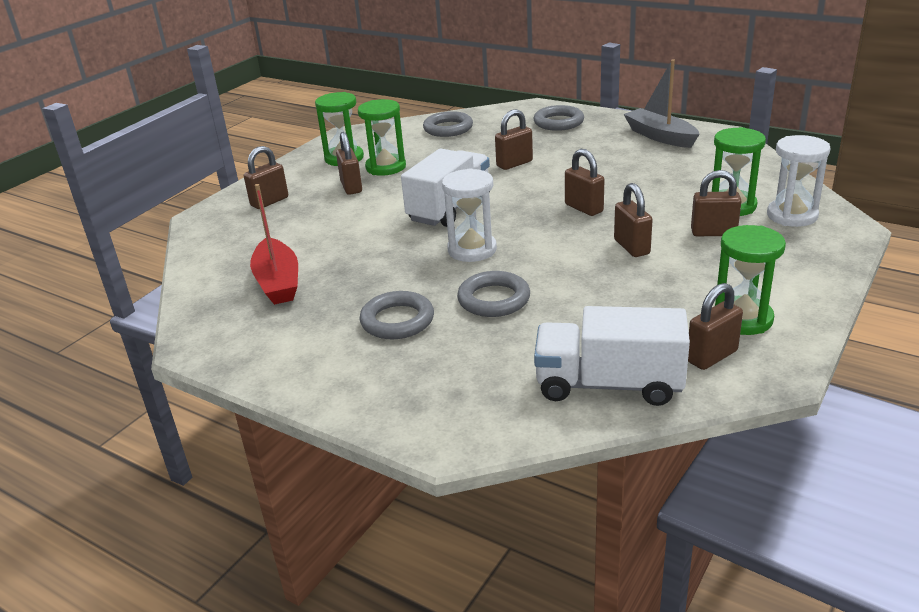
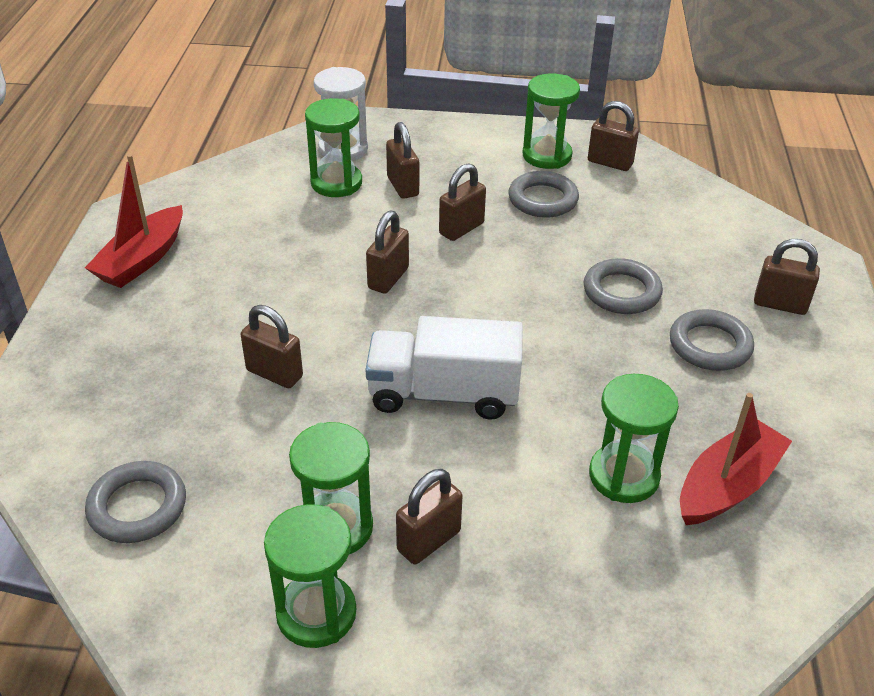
camera: 120 degrees left, 10 degrees up
(269, 202) = (533, 636): brown padlock -> brown padlock (780, 304)
(326, 249) = (624, 476): none -> green hourglass
(472, 250) = (537, 338): white hourglass -> none
(558, 122) = (93, 370): grey ring -> grey ring (543, 199)
(609, 384) = (686, 201): white truck -> none
(660, 136) = (142, 259): grey boat -> red boat

